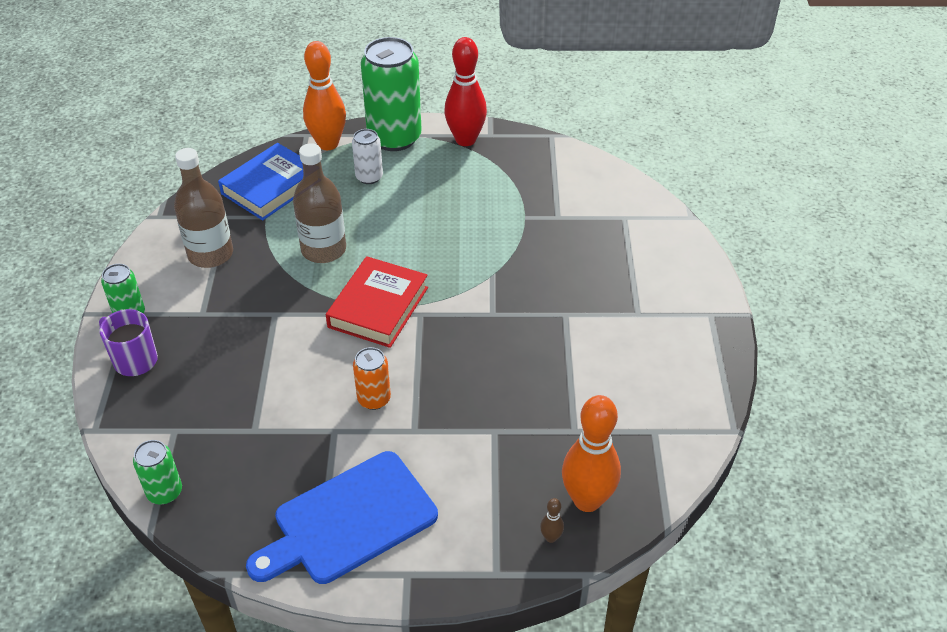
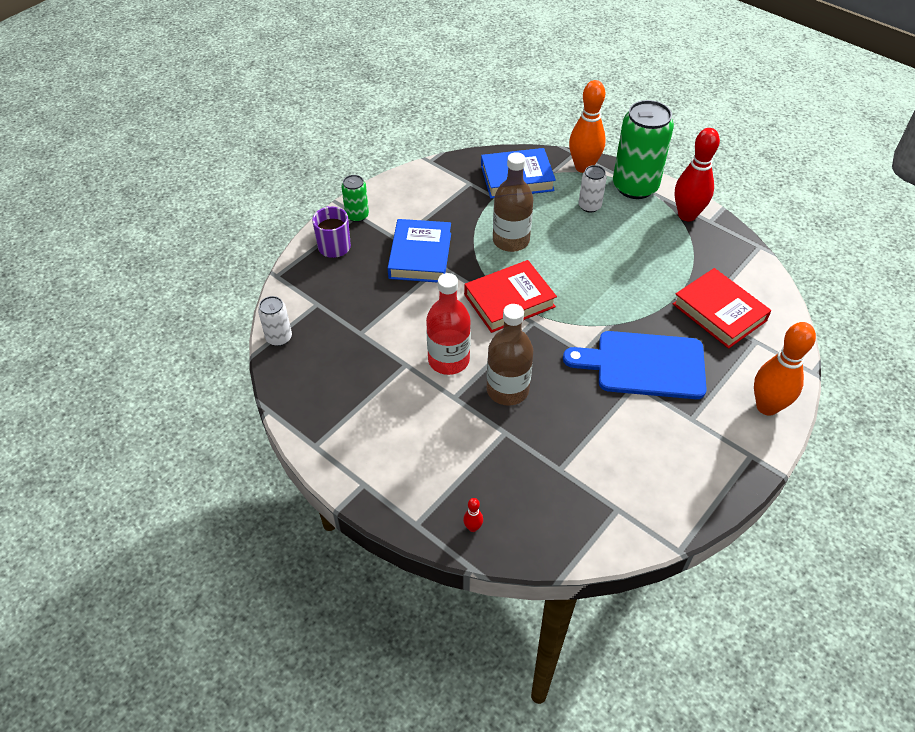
camera: 40 degrees right, 5 degrees up
(165, 492) = (279, 338): green can -> white can
(210, 254) = (438, 203): brown bottle -> brown bottle (507, 390)
(243, 316) = (420, 255): none -> blue book
(349, 520) = (361, 426): blue cutting board -> blue cutting board (644, 365)
(374, 399) = (448, 360): orange can -> red bottle
(551, 537) = (473, 527): brown bowling pin -> red bowling pin
(573, 210) = (719, 312): none -> red book
(587, 500) = (521, 521): orange bowling pin -> orange bowling pin (767, 406)

